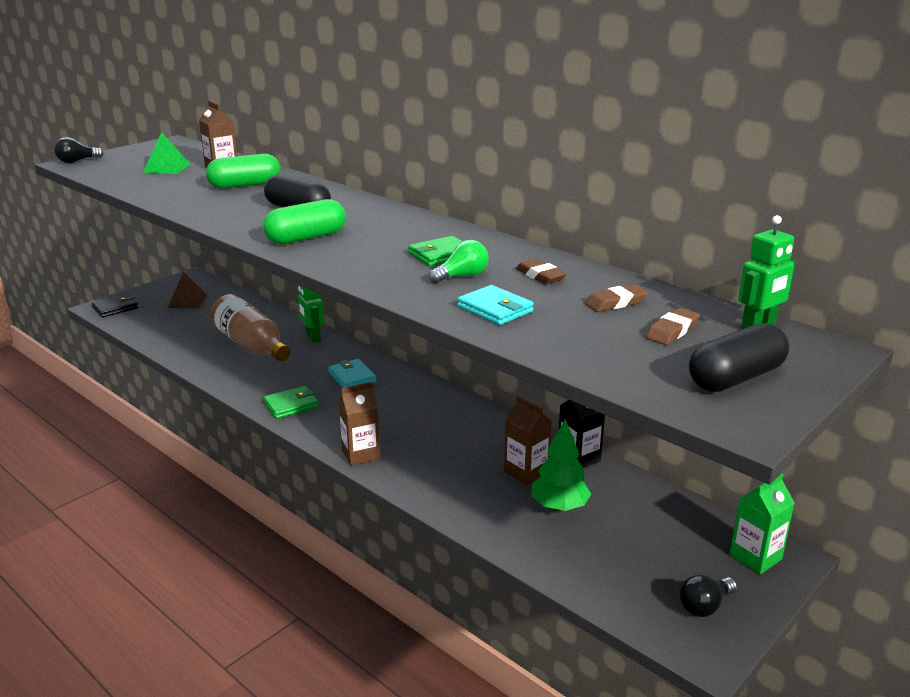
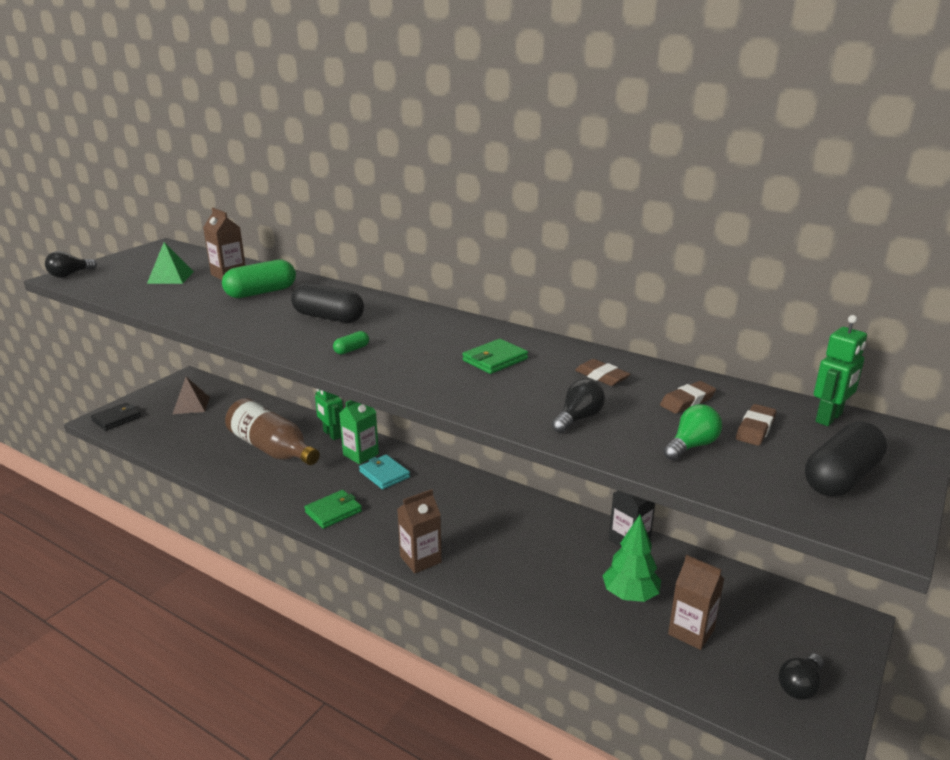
camera: 10 degrees left, 0 degrees up
(306, 237) = (351, 350): green capsule -> green capsule, size x0.46
(462, 276) = (527, 383): green light bulb -> green light bulb (691, 446)
(495, 309) = (578, 419): turquoise wallet -> black light bulb
(526, 472) = (586, 561): brown carton -> brown carton (691, 632)
(755, 557) = (824, 626): green carton -> green carton (361, 454)

